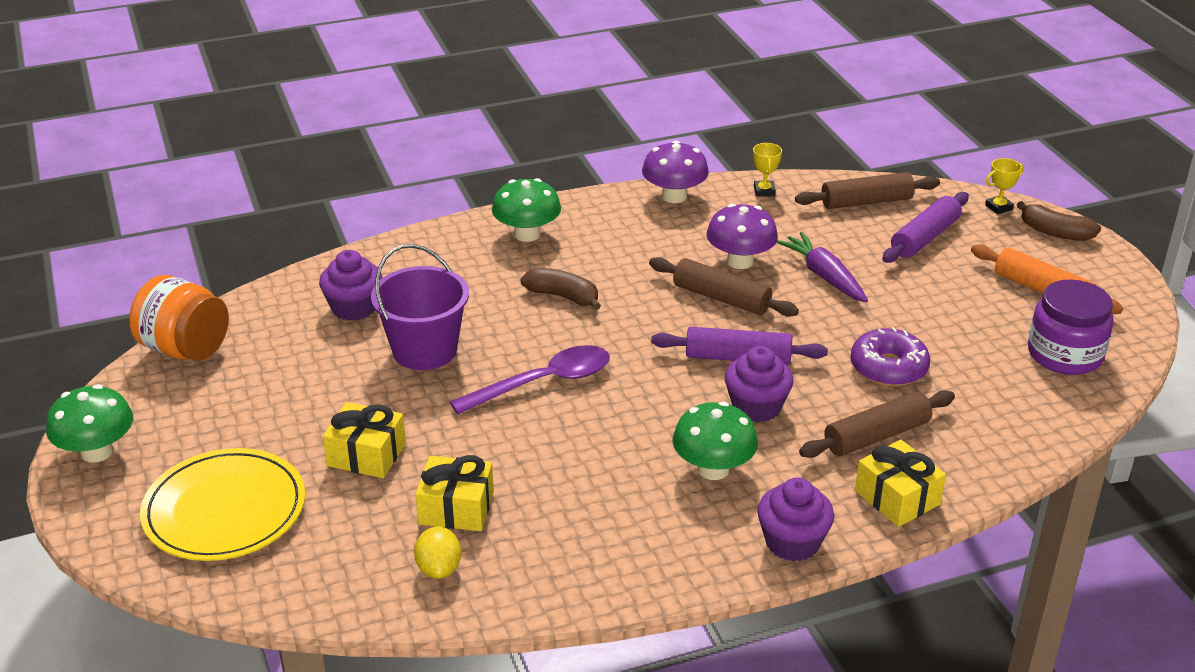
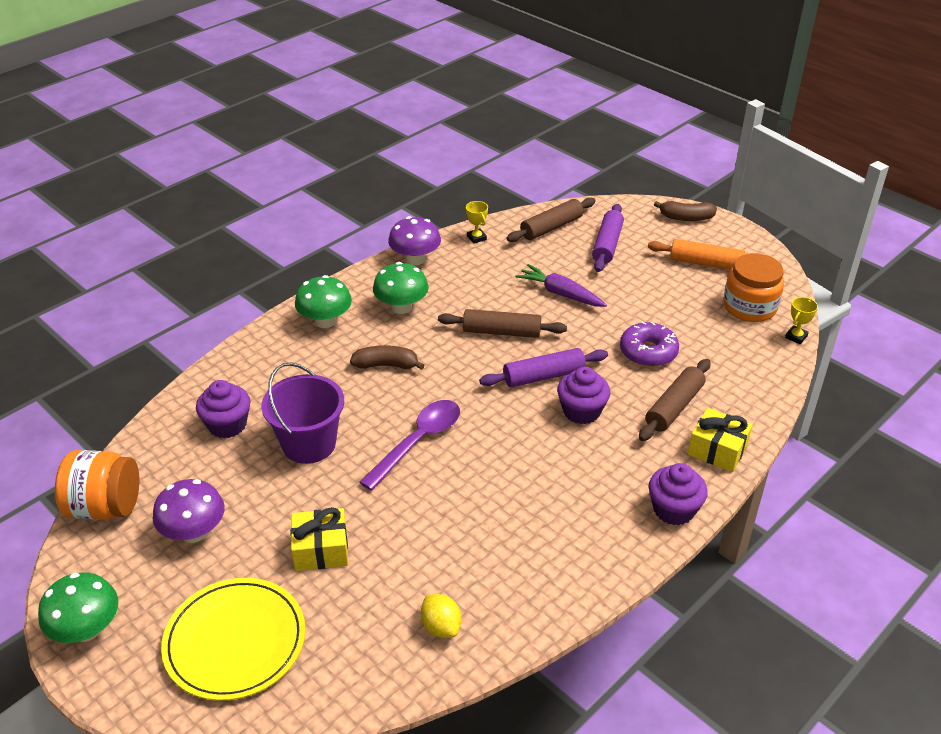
camera: 25 degrees left, 5 degrees up
(456, 508) = (421, 570): yellow gift -> none
(713, 469) = (584, 471): green mushroom -> green mushroom (401, 307)
(740, 261) = (496, 298): purple mushroom -> purple mushroom (194, 532)
(998, 207) = (639, 208): yellow trophy -> yellow trophy (796, 337)
(1064, 354) = (749, 307): purple jar -> orange jar

